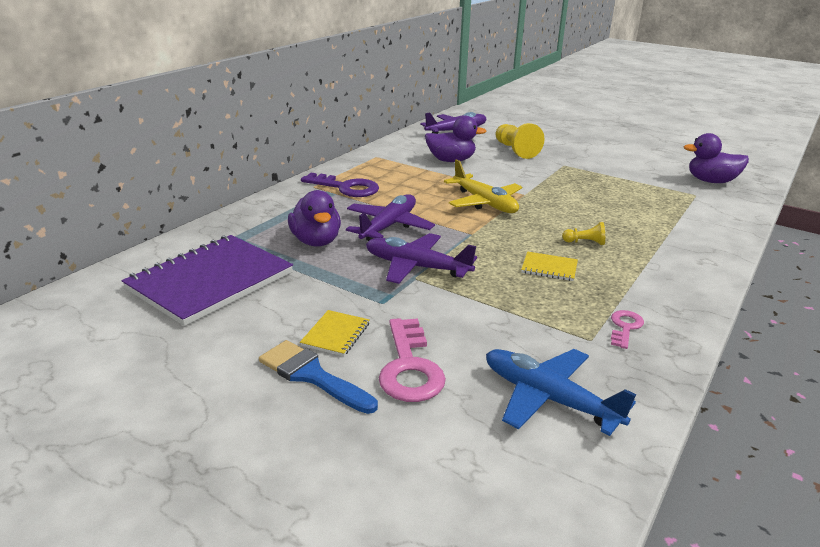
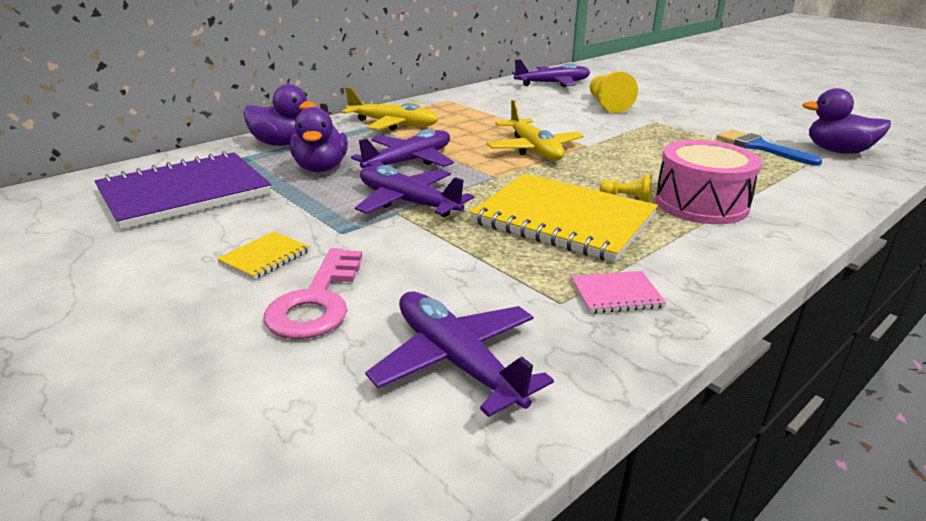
camera: 15 degrees right, 0 degrees up
(311, 375) = (204, 294): blue brush -> blue brush (760, 147)
(346, 188) = (393, 124): purple key -> yellow plane
(451, 160) = (526, 109): purple duck -> purple duck (282, 144)
(549, 268) = (563, 220): yellow notebook -> yellow notebook, size x2.40
(549, 399) = (457, 361): blue plane -> purple plane
(625, 327) = (616, 294): pink key -> pink notebook
(640, 241) = (701, 204): none -> pink drum

